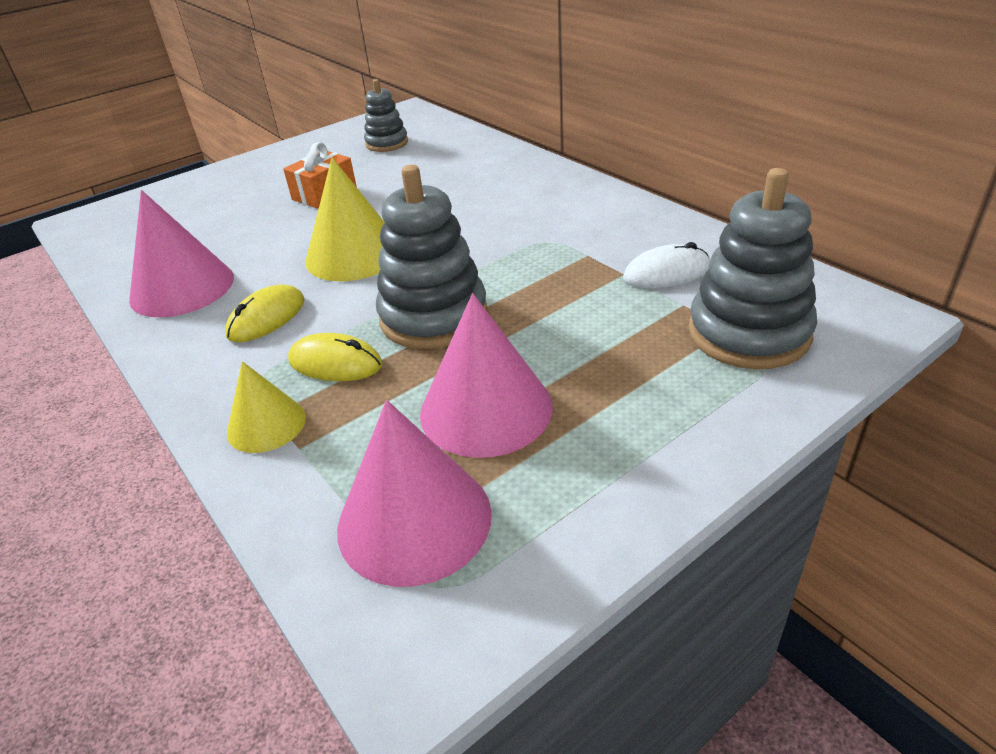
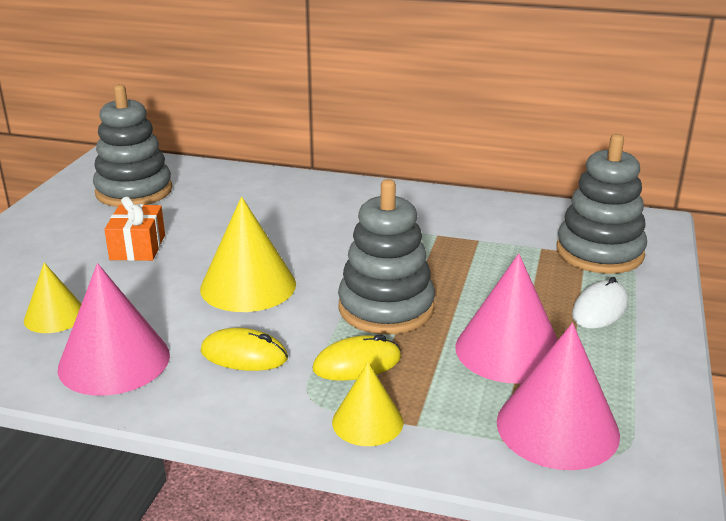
camera: 40 degrees left, 10 degrees down
(199, 236) = (55, 316): none -> yellow cone
(267, 318) = (244, 355): yellow mouse -> yellow mouse turned 75 degrees counterclockwise
(387, 143) = (134, 191): grey stacking toy -> grey stacking toy, size x1.70
(666, 273) = (505, 231): white mouse -> white mouse (600, 309)

